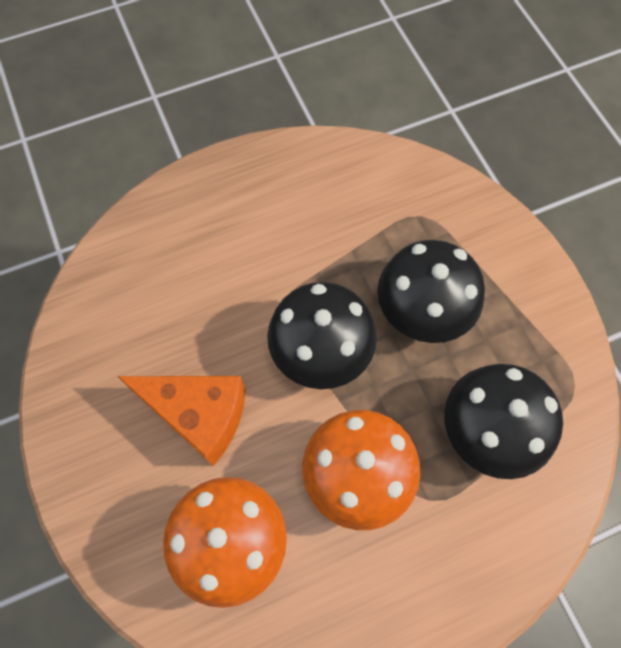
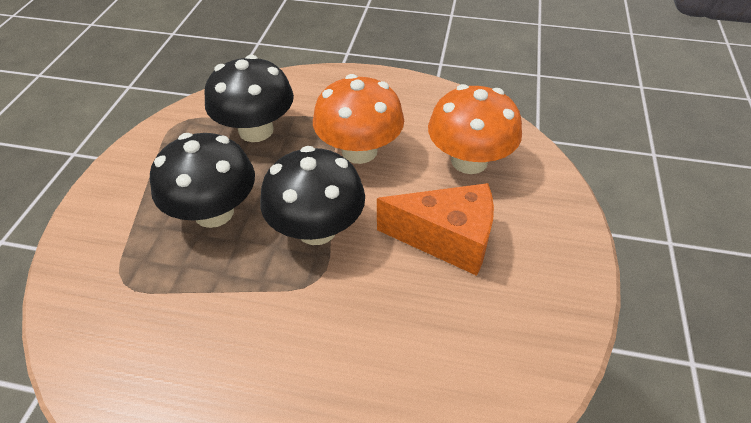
camera: 145 degrees left, 20 degrees down
(199, 415) = (447, 239): orange cheese -> orange cheese turned 135 degrees clockwise

